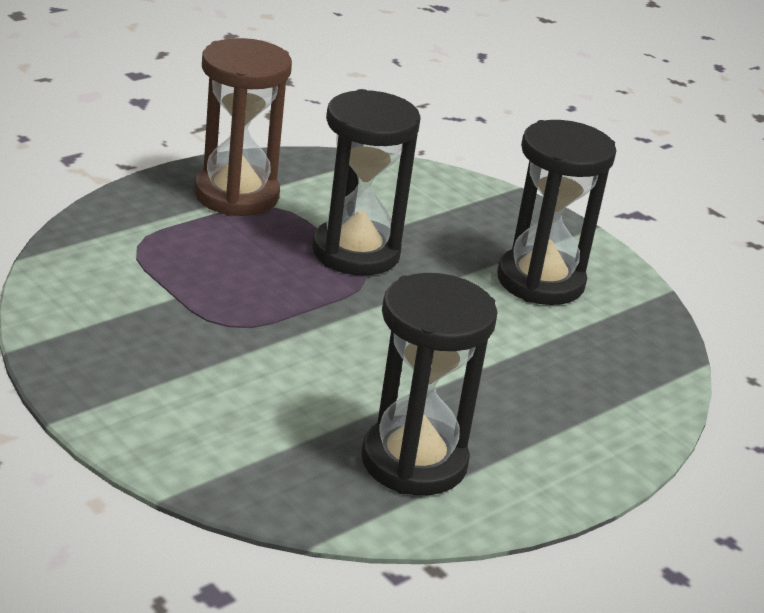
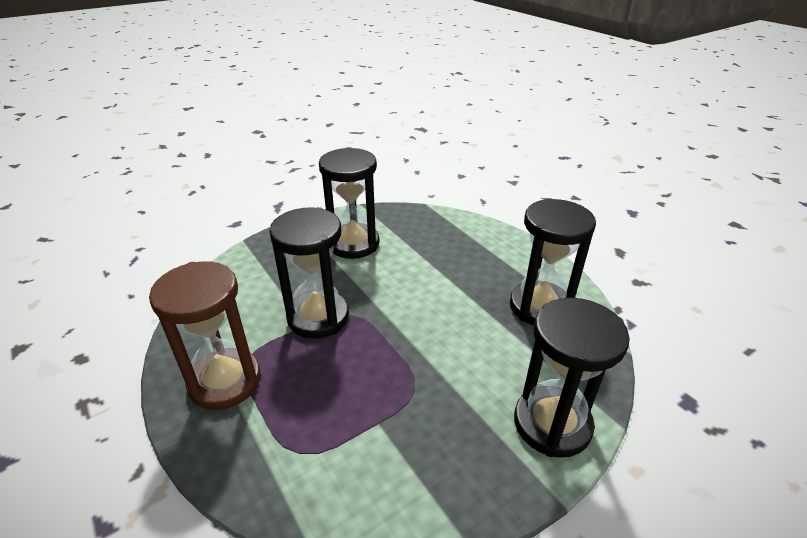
camera: 80 degrees left, 5 degrees up
(169, 432) = (552, 424): none -> black hourglass

